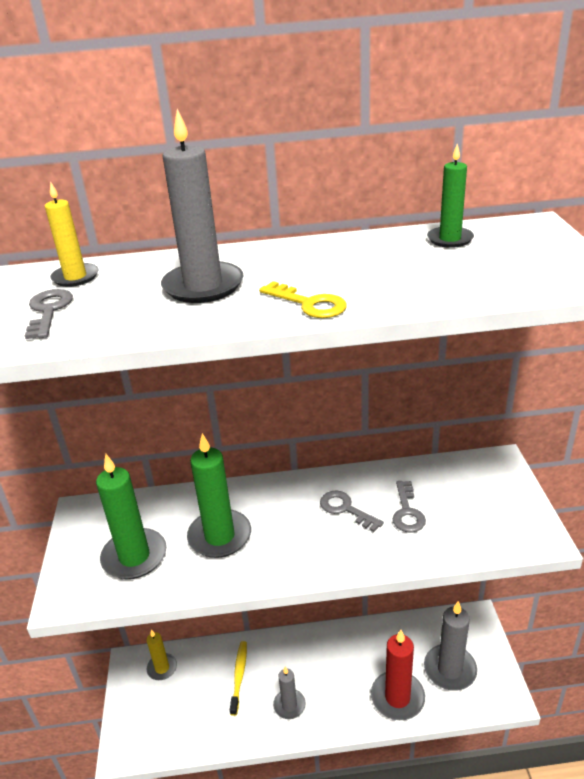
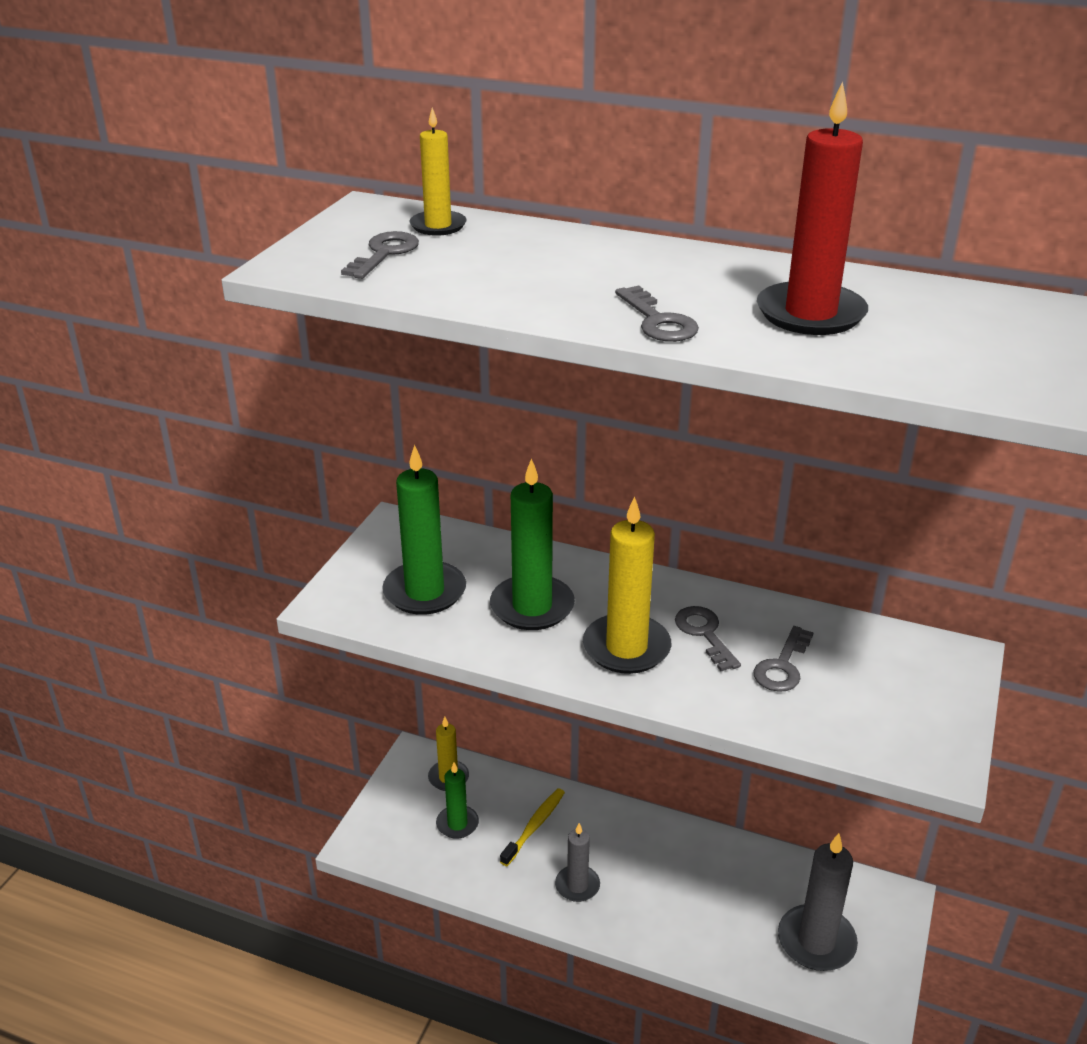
camera: 25 degrees right, 0 degrees up
(203, 286) = (562, 271): grey candle -> none
(303, 541) = (626, 648): none -> yellow candle
(309, 304) = (658, 321): yellow key -> grey key
(397, 697) = (722, 940): red candle -> red candle (810, 314)
(450, 239) = (910, 296): green candle -> green candle (457, 824)

